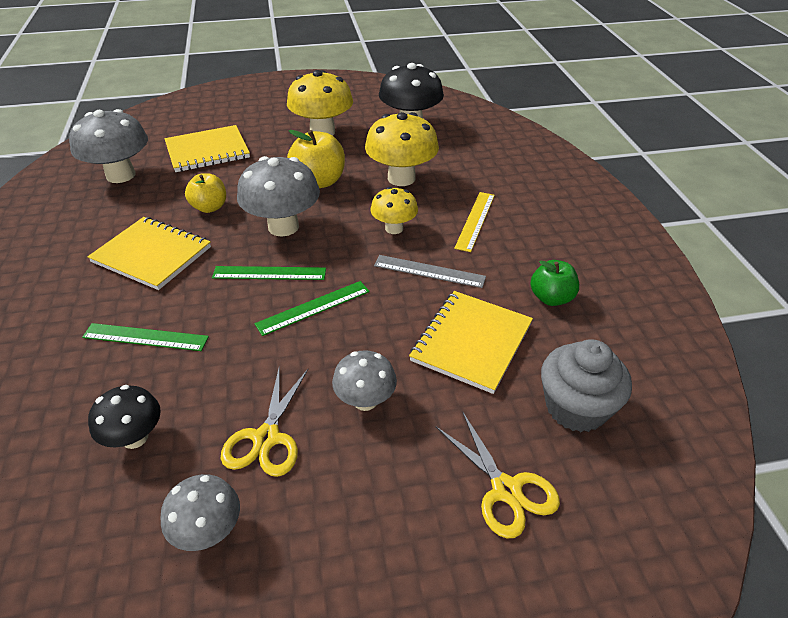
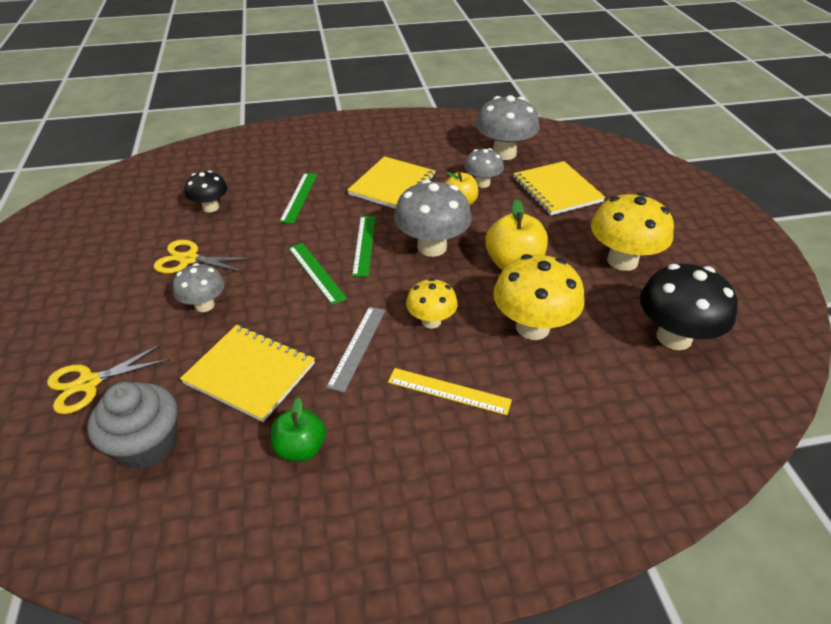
camera: 90 degrees right, 0 degrees up
(208, 531) = (130, 244): grey mushroom -> grey mushroom (482, 183)

